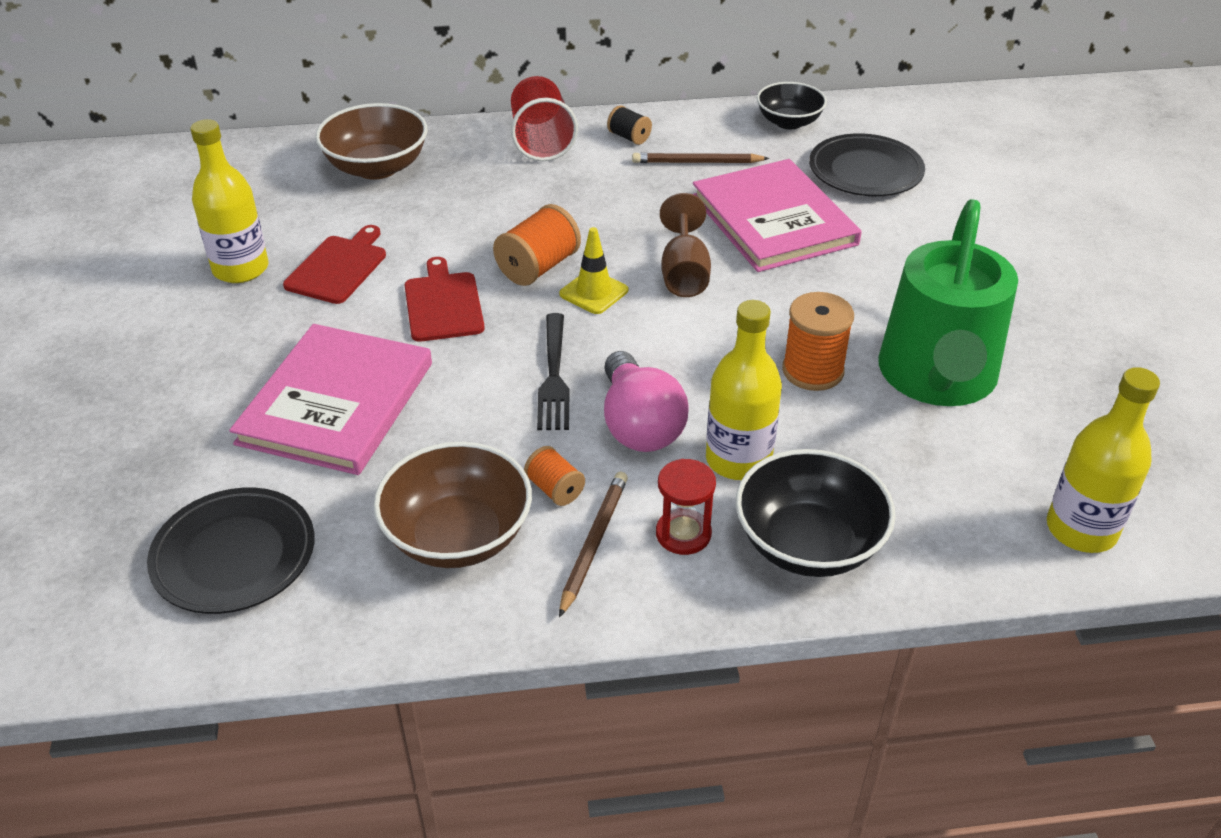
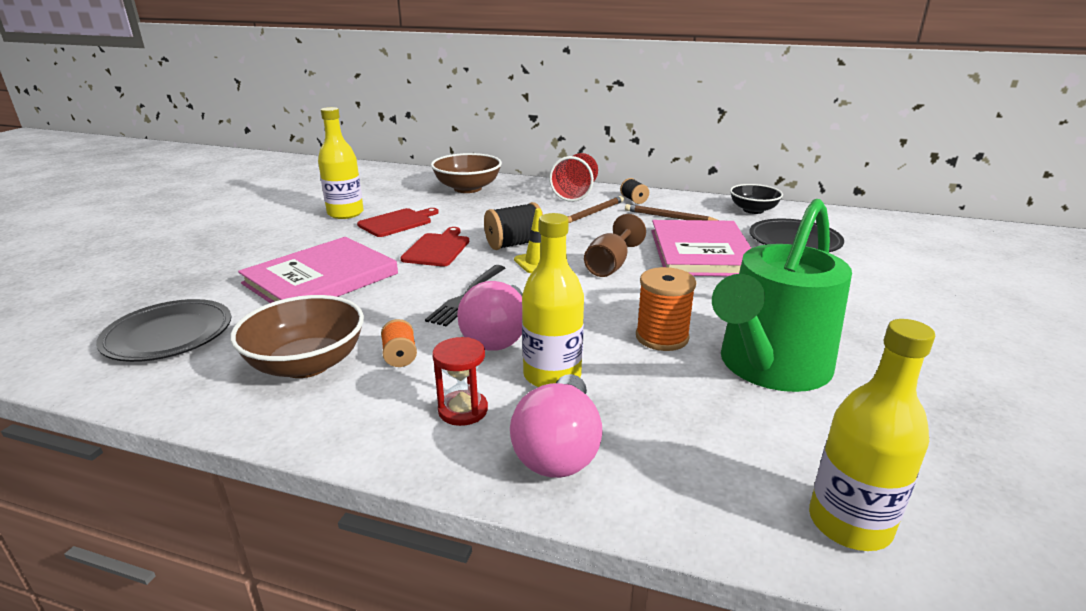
camera: 25 degrees right, 15 degrees down
(538, 267) = (514, 244): orange spool -> black spool
(594, 543) = (391, 396): brown pencil -> brown pencil (593, 213)
(808, 544) = (559, 449): black bowl -> pink light bulb

